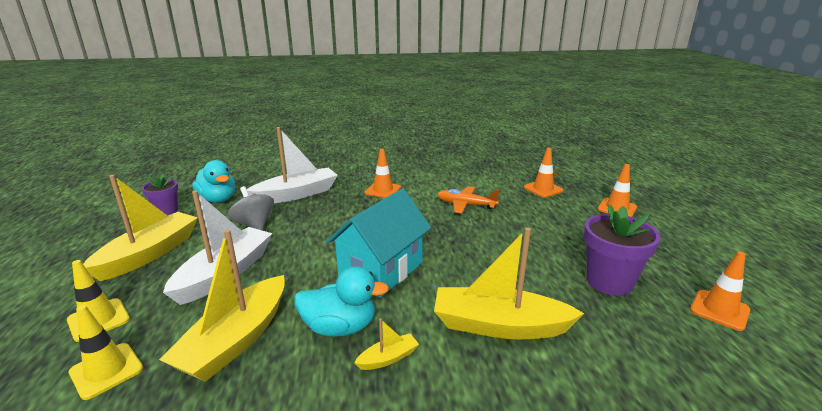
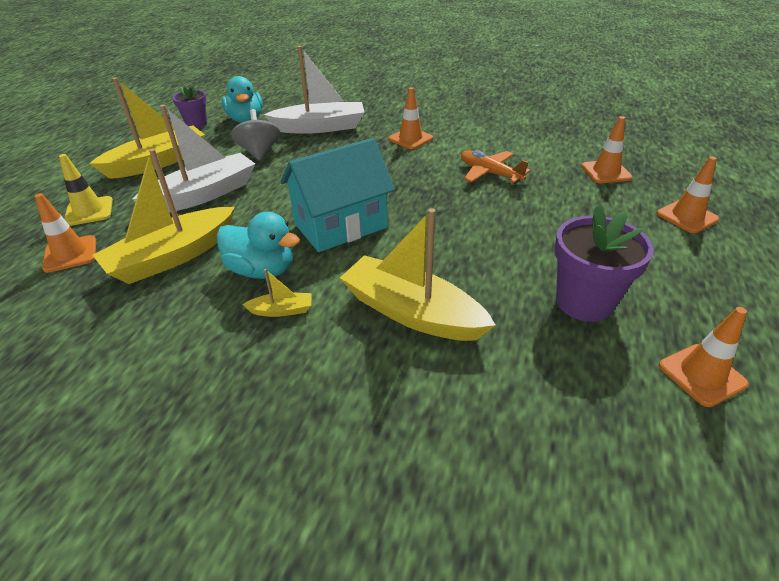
camera: 25 degrees right, 15 degrees up
(106, 370) = (70, 254): yellow traffic cone -> orange traffic cone

